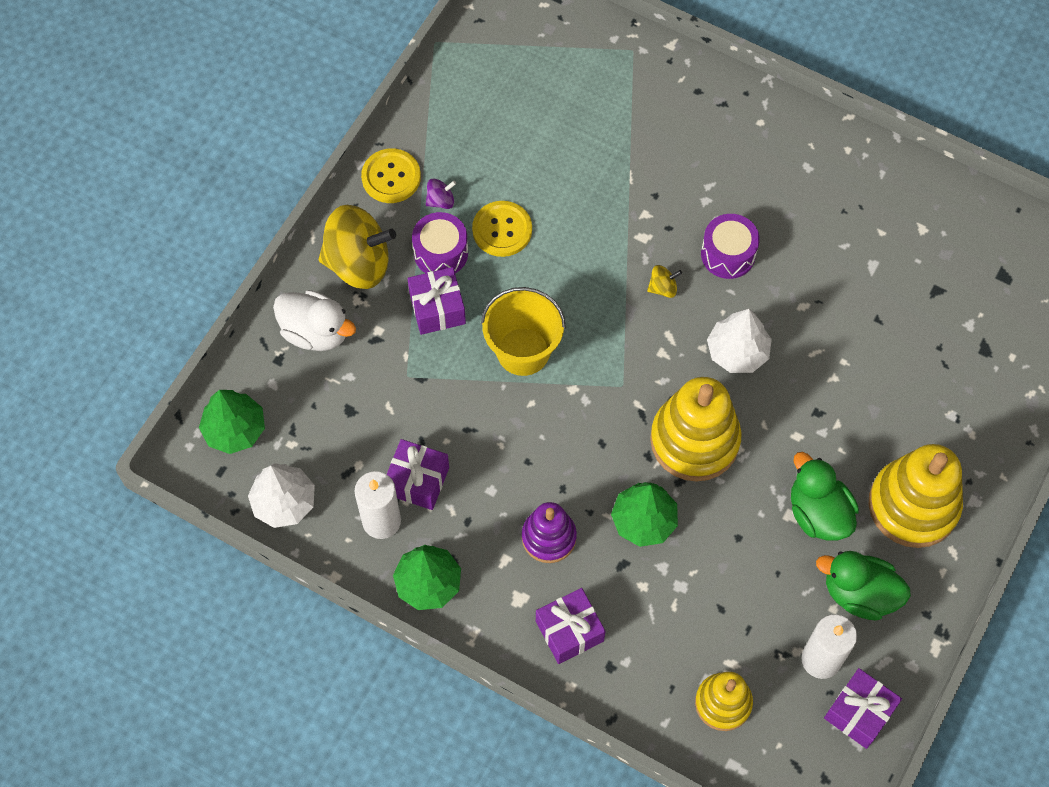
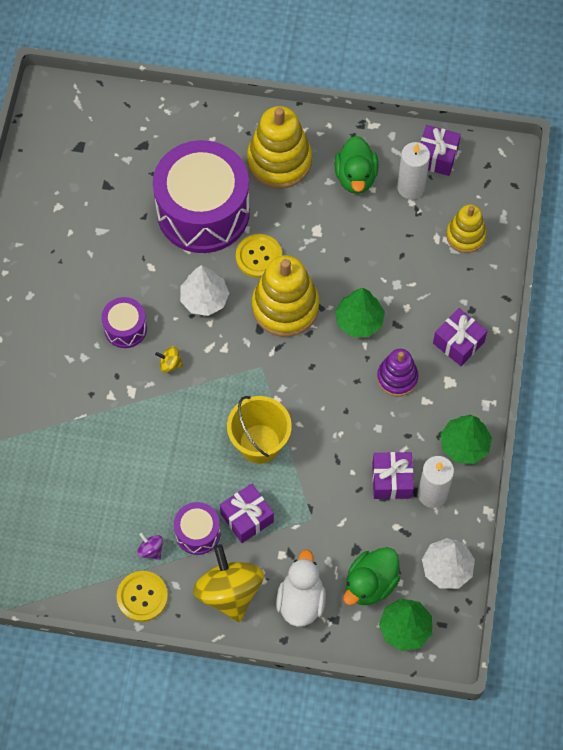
camera: 110 degrees left, 0 degrees up
(502, 230) = (161, 494): yellow button -> yellow button (259, 257)
(663, 288) = (170, 364): yellow spinning top -> yellow spinning top turned 45 degrees counterclockwise
(818, 513) = (308, 215): green duck -> green duck (370, 584)
(864, 389) = (203, 211): none -> purple drum

